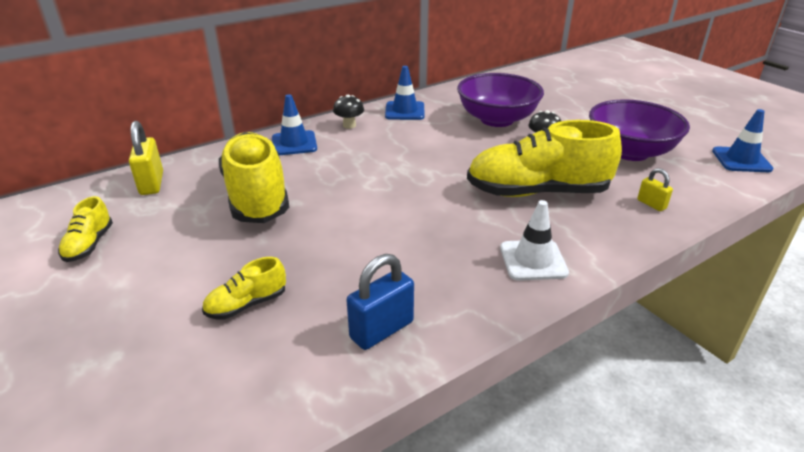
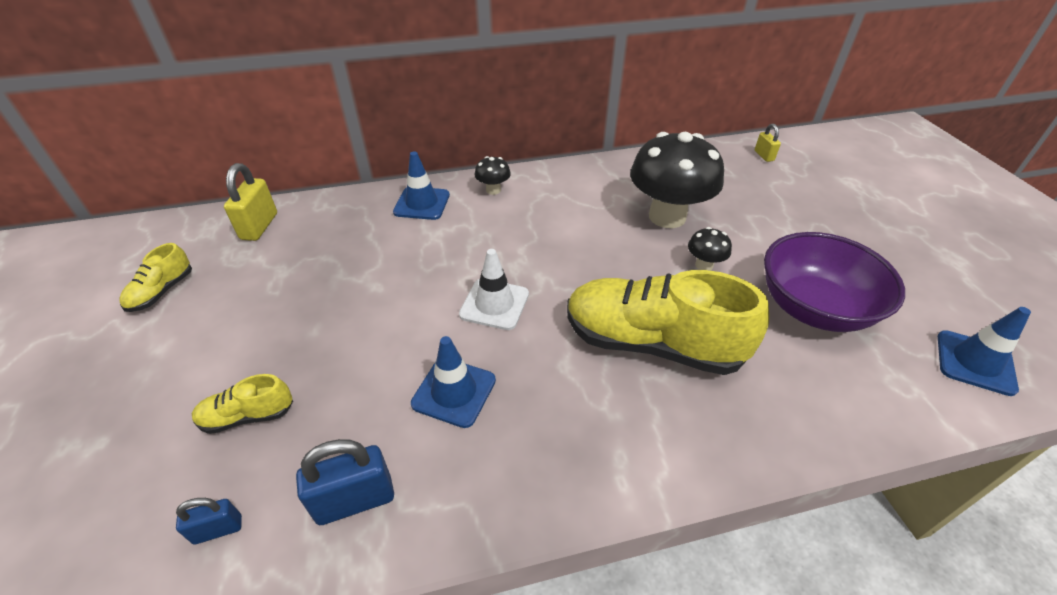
camera: 20 degrees right, 10 degrees up
(256, 196) = (343, 268): yellow shoe -> none
(279, 377) = (218, 529): none -> blue padlock
(405, 111) = (565, 181): blue traffic cone -> blue traffic cone (454, 392)
(497, 119) = (667, 216): purple bowl -> black mushroom
(533, 260) = (584, 452): white traffic cone -> white traffic cone (494, 304)
(651, 204) = (794, 405): yellow padlock -> yellow padlock (764, 156)

